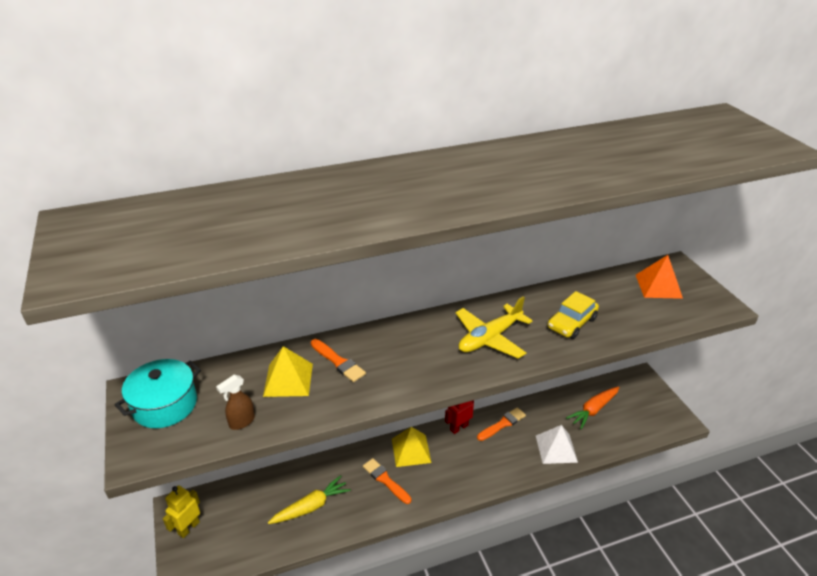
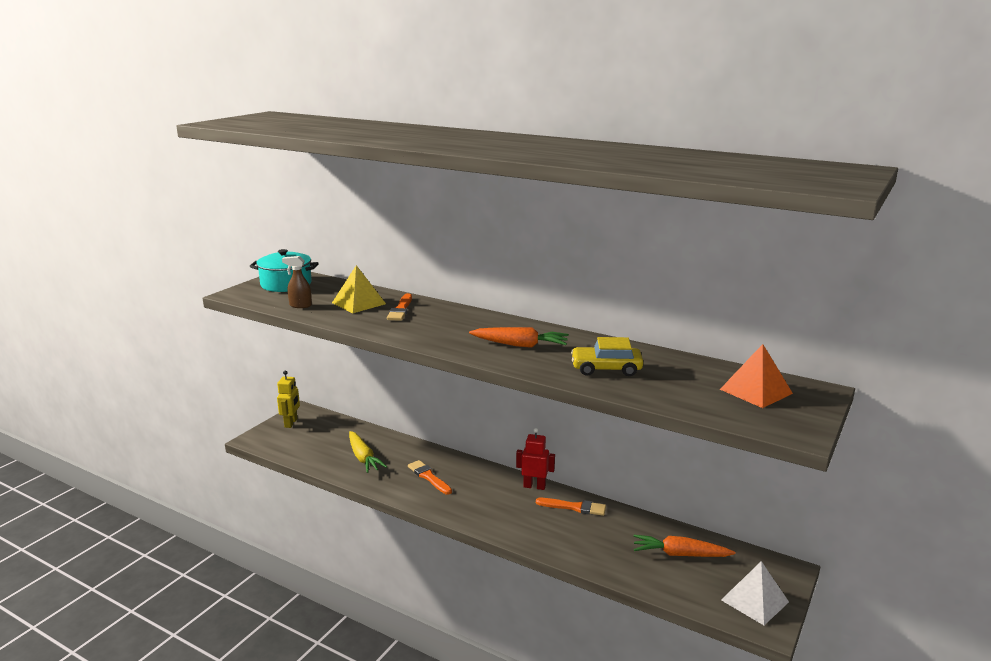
camera: 50 degrees right, 15 degrees down
(188, 528) = (291, 423): yellow robot -> yellow robot turned 105 degrees clockwise
(311, 506) = (363, 458): yellow carrot -> yellow carrot turned 45 degrees clockwise
(385, 480) = (428, 477): orange brush -> orange brush turned 45 degrees counterclockwise
(411, 450) = (475, 475): yellow pyramid -> none
(490, 338) = (520, 345): yellow plane -> orange carrot
(556, 448) = (591, 551): white pyramid -> white pyramid (755, 601)

